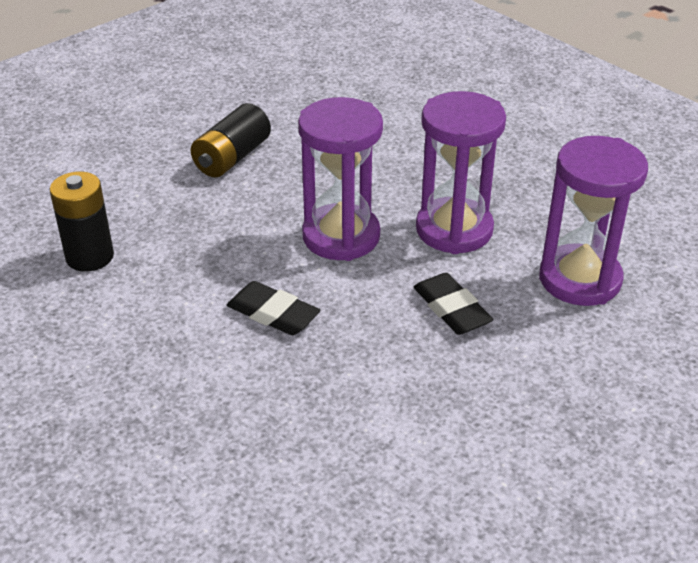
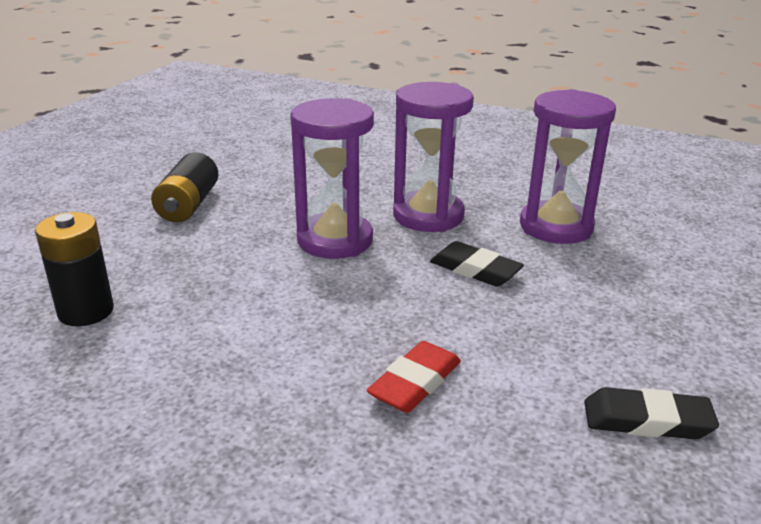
camera: 25 degrees left, 10 degrees down
(273, 314) = (317, 312): black eraser -> black eraser (647, 420)
(309, 410) = (415, 383): none -> red eraser

